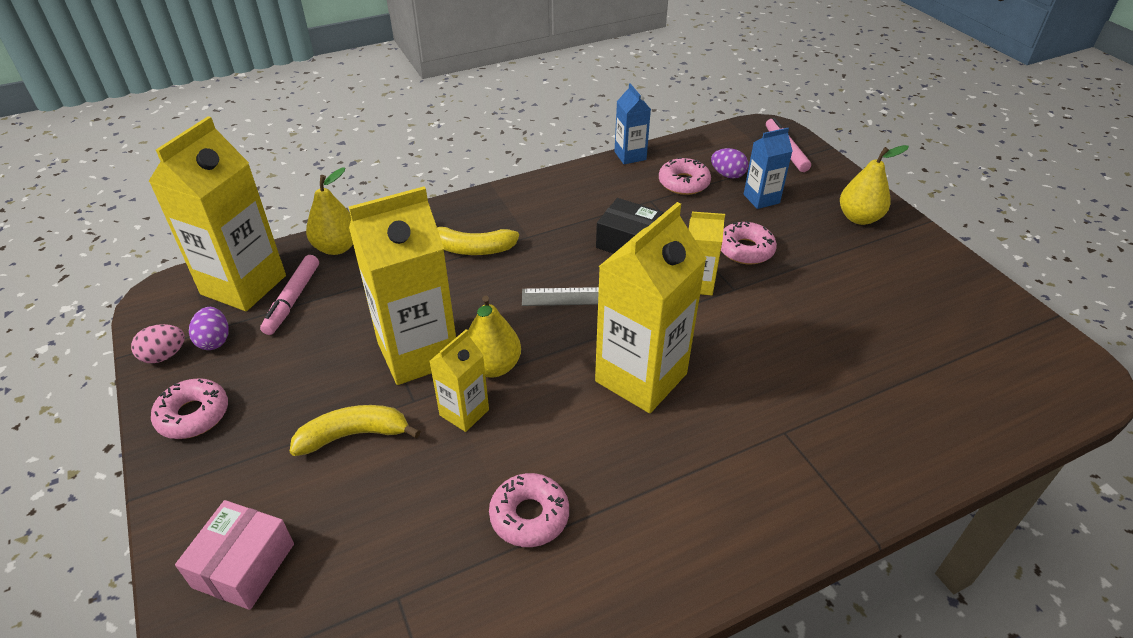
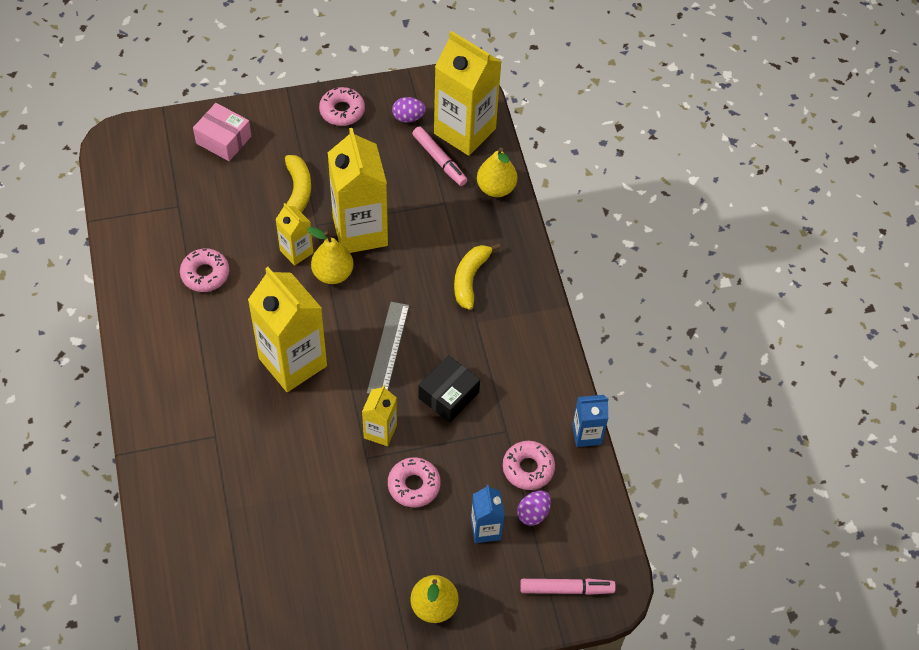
camera: 100 degrees right, 15 degrees up
(164, 356) = (401, 92): pink egg -> none
(292, 299) = (439, 160): pink marker -> pink marker turned 150 degrees counterclockwise

